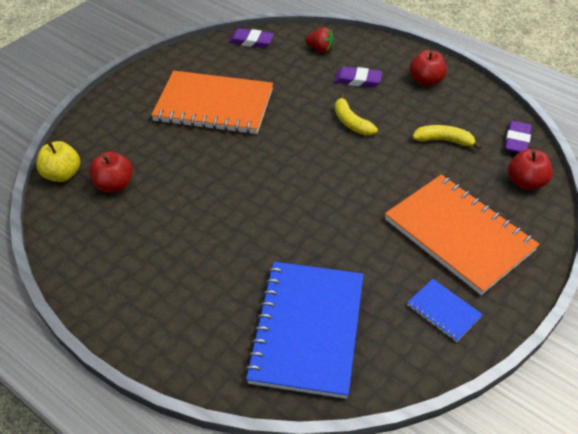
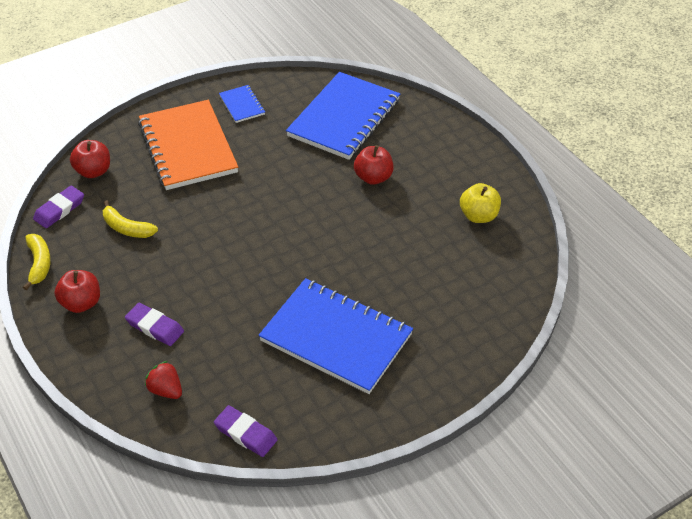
camera: 160 degrees left, 0 degrees up
(62, 174) = (518, 294): yellow apple -> yellow apple (478, 216)
(114, 185) = (467, 268): red apple -> red apple (373, 177)
(214, 105) = (336, 337): orange notebook -> blue notebook
(351, 122) = (200, 273): yellow banana -> yellow banana (39, 264)

